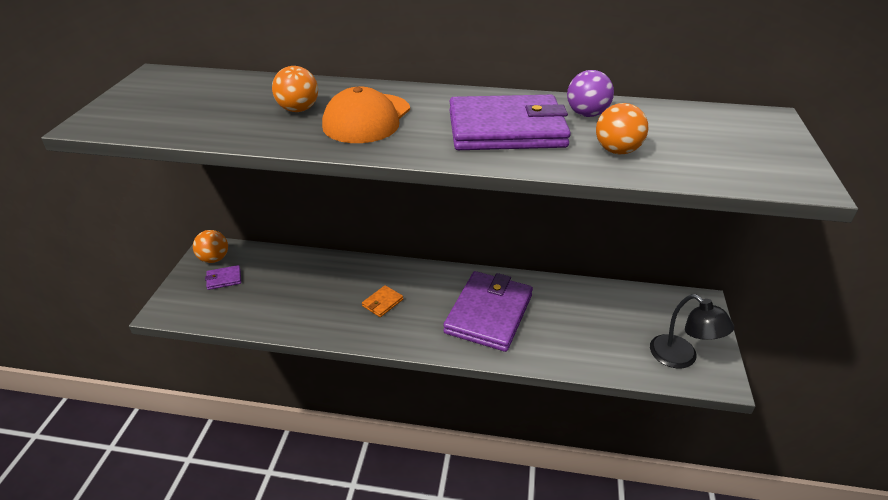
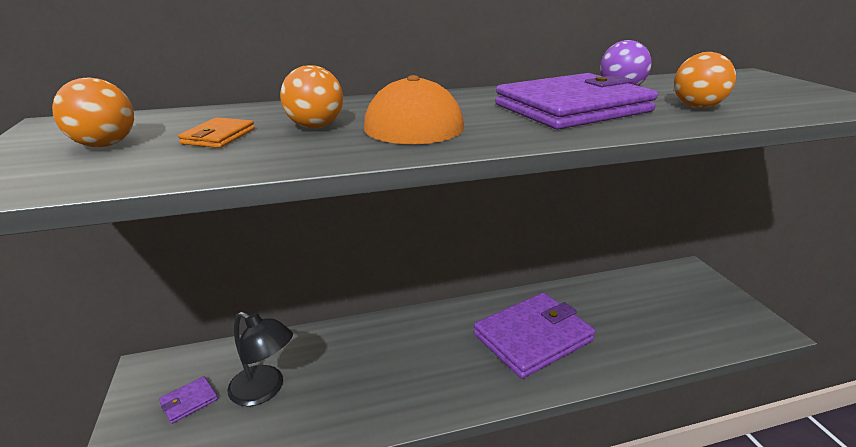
camera: 25 degrees left, 10 degrees down
(214, 259) = (160, 379): orange ball -> orange ball (105, 145)
(382, 303) = (415, 363): orange wallet -> orange wallet (218, 136)
(489, 313) = (533, 337): purple wallet -> purple wallet turned 60 degrees clockwise
(681, 358) = (726, 321): black lamp -> black lamp (264, 390)

